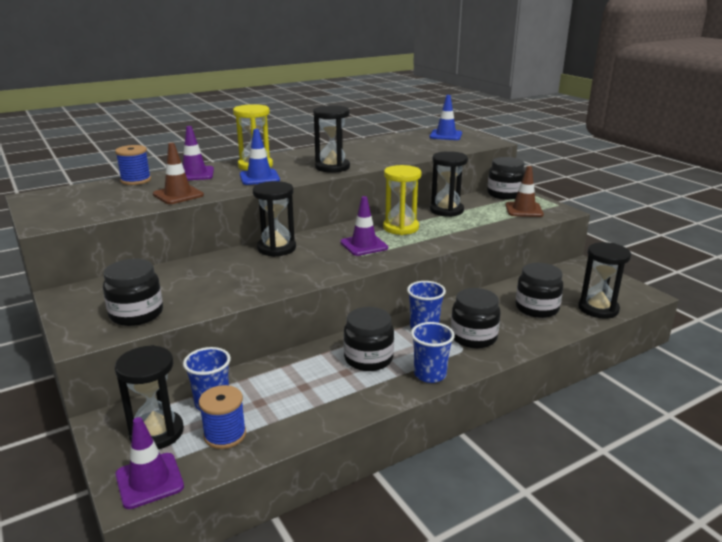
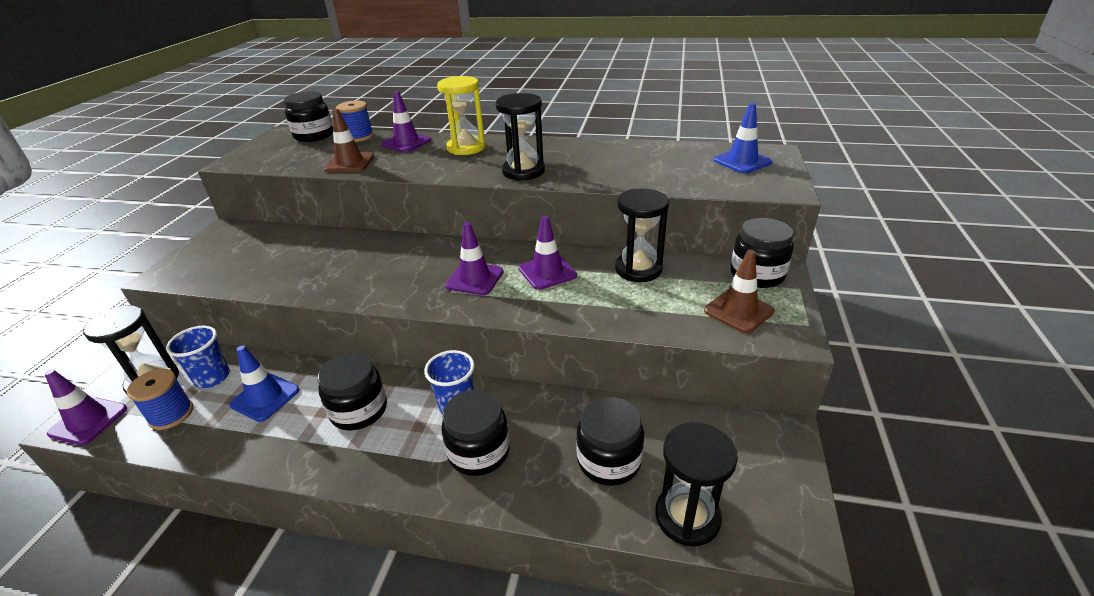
camera: 45 degrees right, 10 degrees up
(136, 314) = (218, 269): black jar -> black jar (314, 136)
(259, 177) = (440, 163): blue traffic cone -> blue traffic cone (265, 397)
(276, 248) = (405, 247): black hourglass -> none
(401, 228) = (547, 272): yellow hourglass -> purple traffic cone
(430, 374) = (370, 468): blue cup -> none

